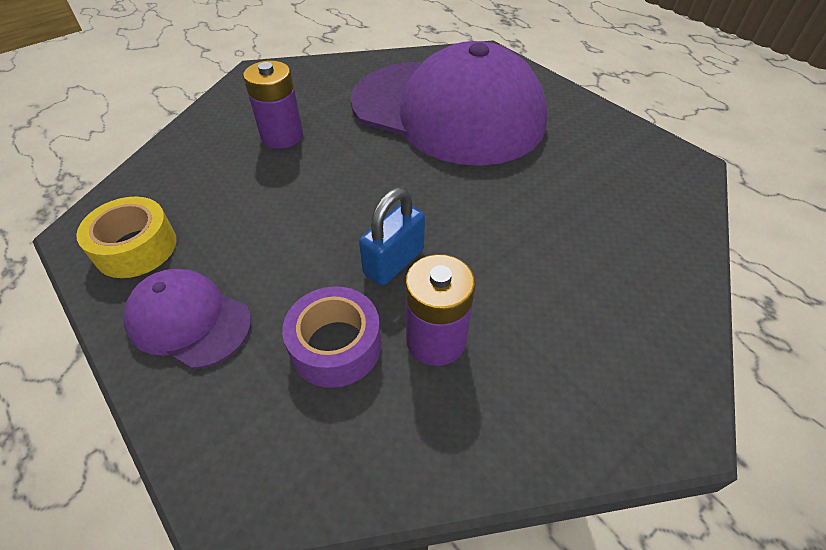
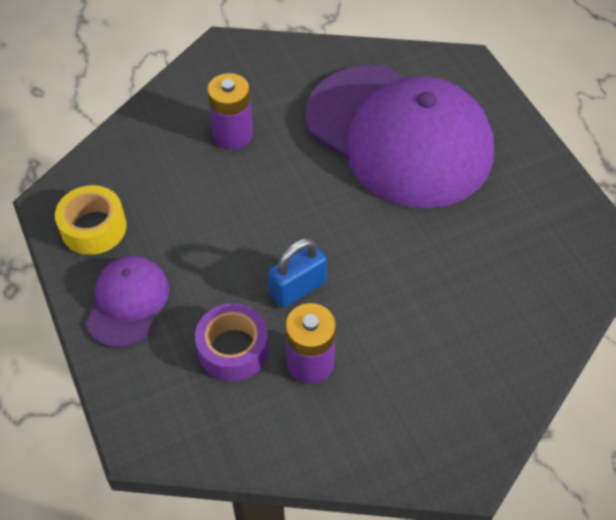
camera: 15 degrees right, 5 degrees up
(189, 320) = (128, 302): purple cap -> purple cap turned 60 degrees clockwise

